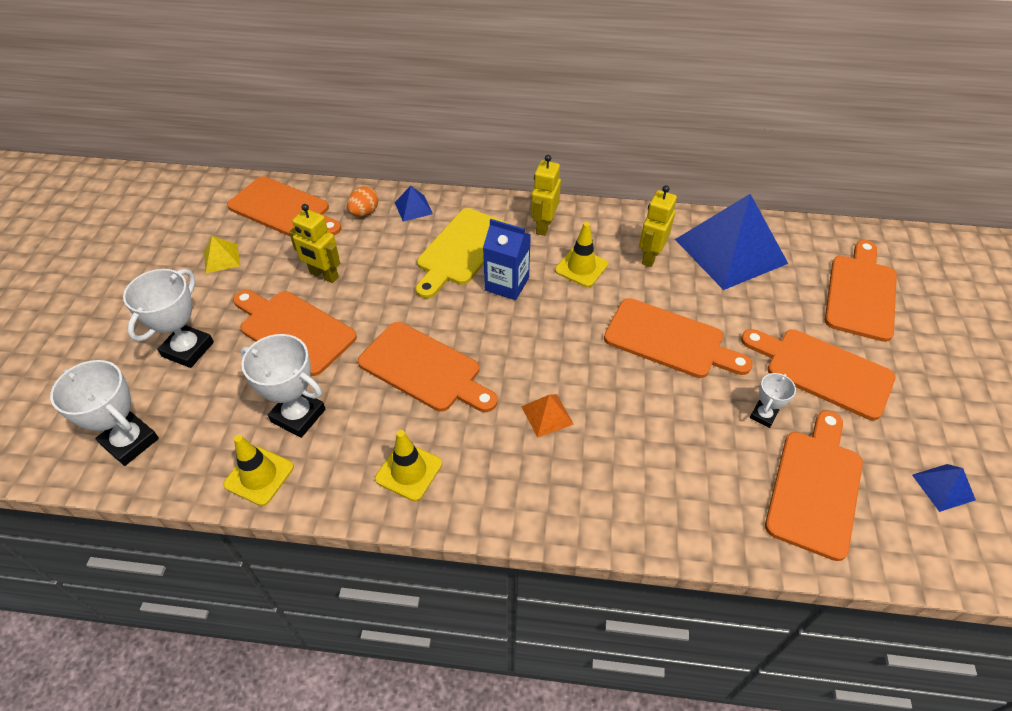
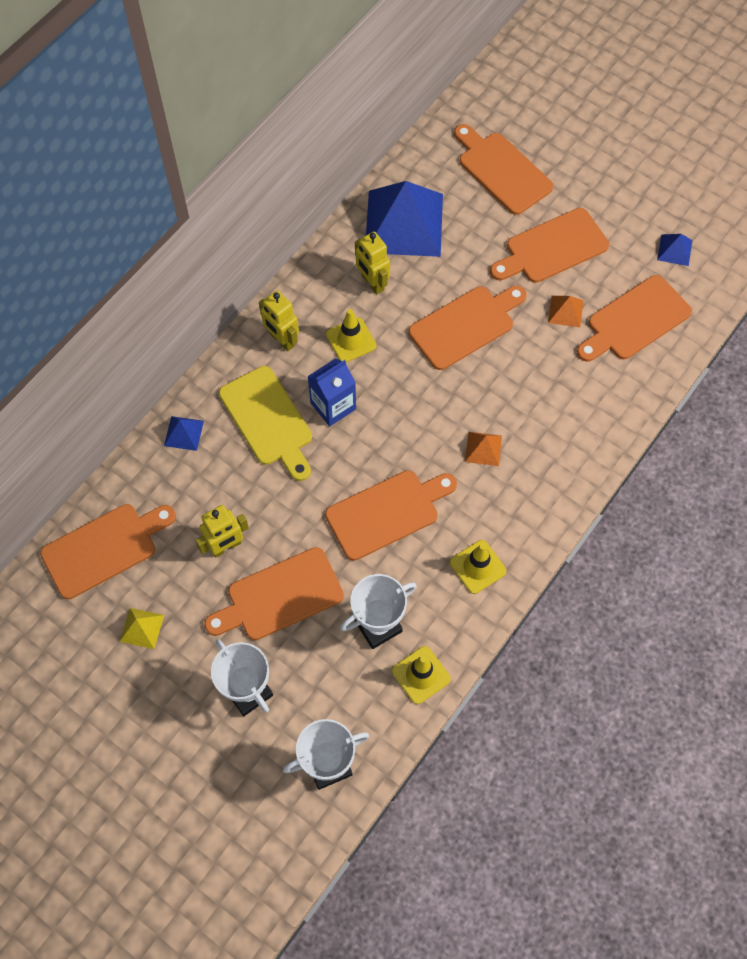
camera: 60 degrees left, 15 degrees up
(364, 212) = (161, 478): orange egg -> none
(763, 415) = (565, 311): white trophy -> orange pyramid
(815, 487) = (634, 320): orange cutting board -> orange cutting board turned 90 degrees counterclockwise

